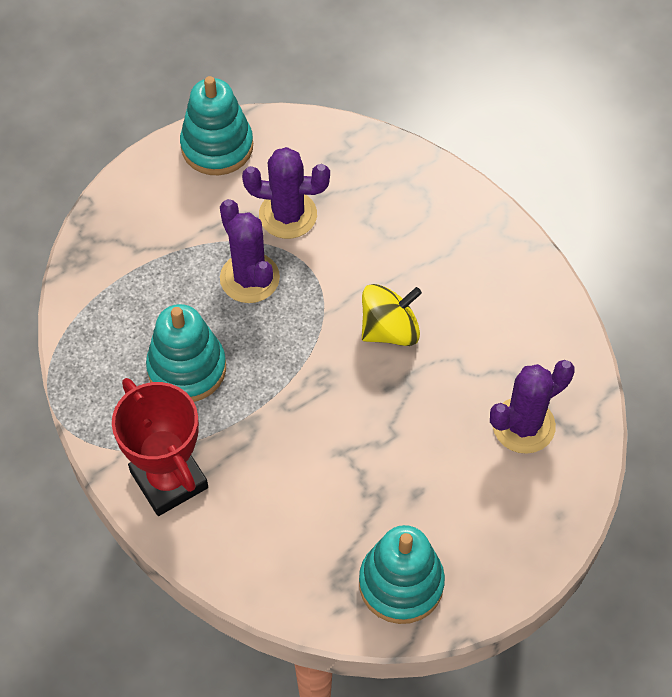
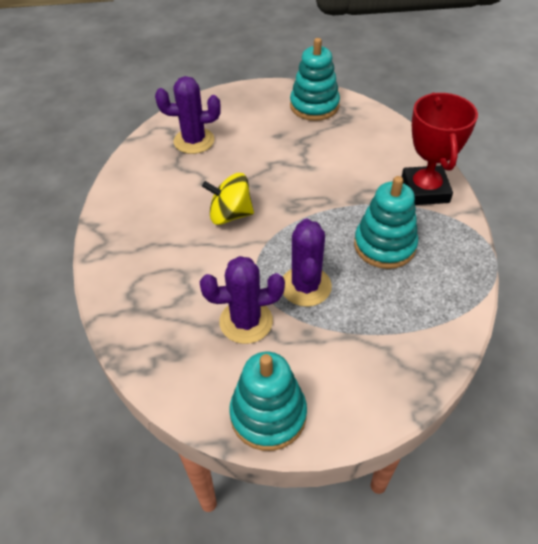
camera: 150 degrees left, 10 degrees down
(288, 215) = (246, 321): purple cactus -> purple cactus turned 45 degrees counterclockwise

